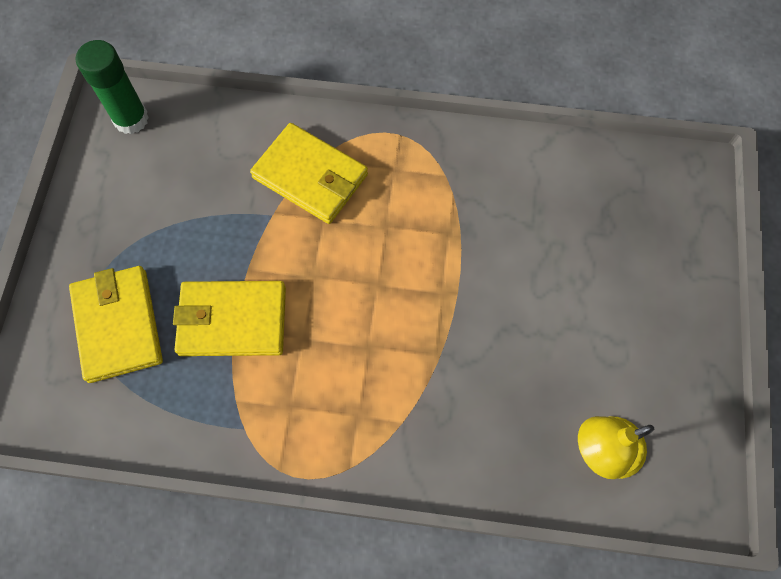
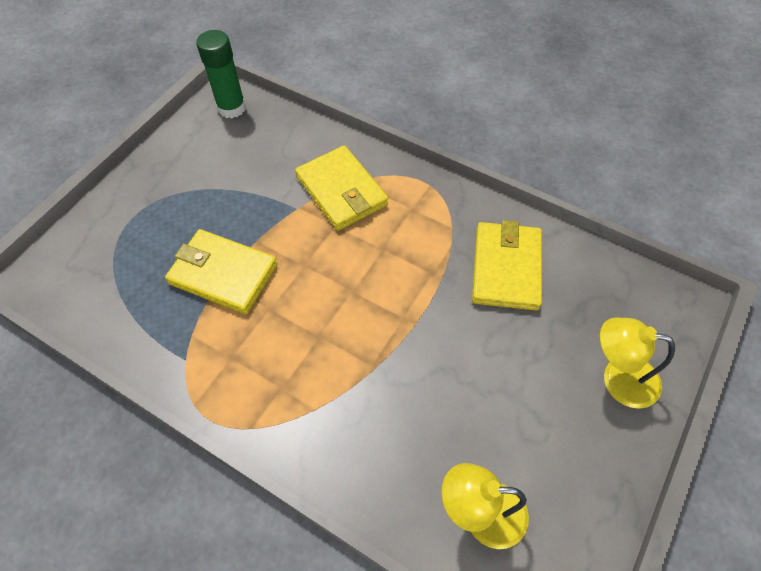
camera: 25 degrees right, 10 degrees down
(118, 325) = (139, 245): yellow wallet -> yellow wallet (506, 268)
(667, 271) = (618, 379): none -> yellow lamp

